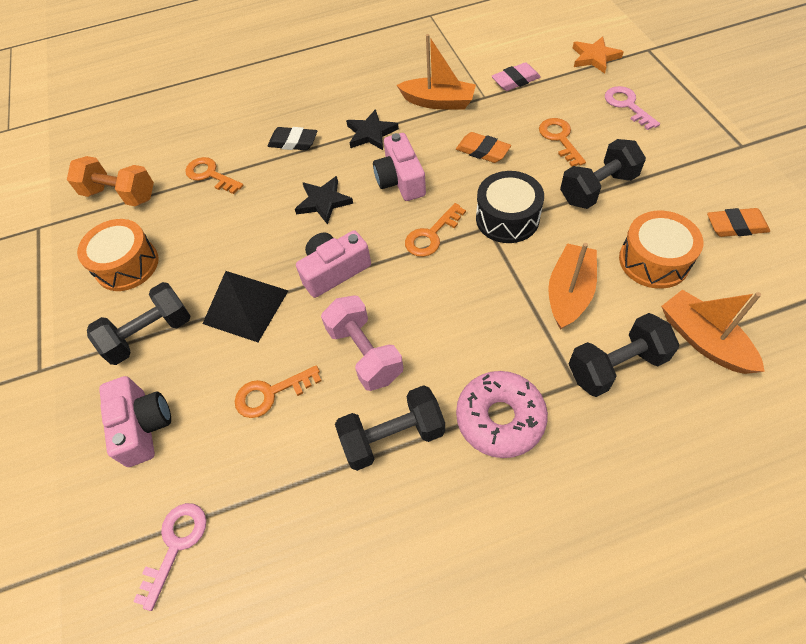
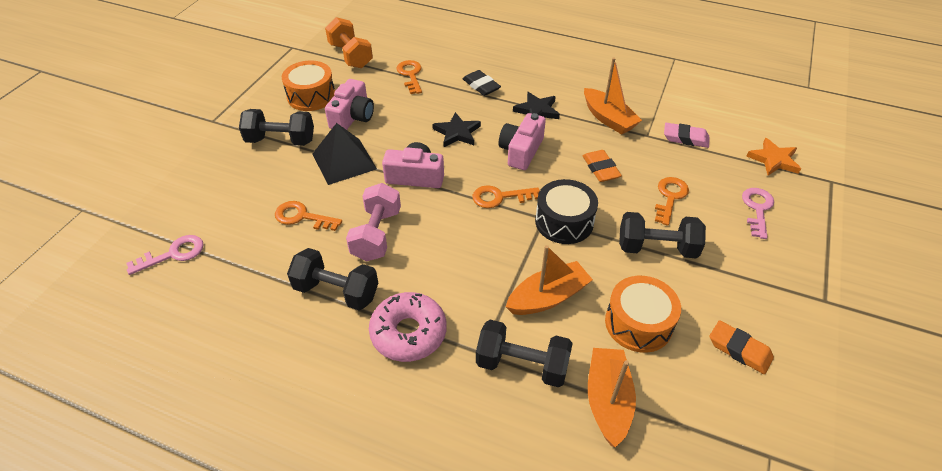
camera: 35 degrees right, 10 degrees down
(143, 426) = (225, 184): pink camera -> pink camera (352, 117)

